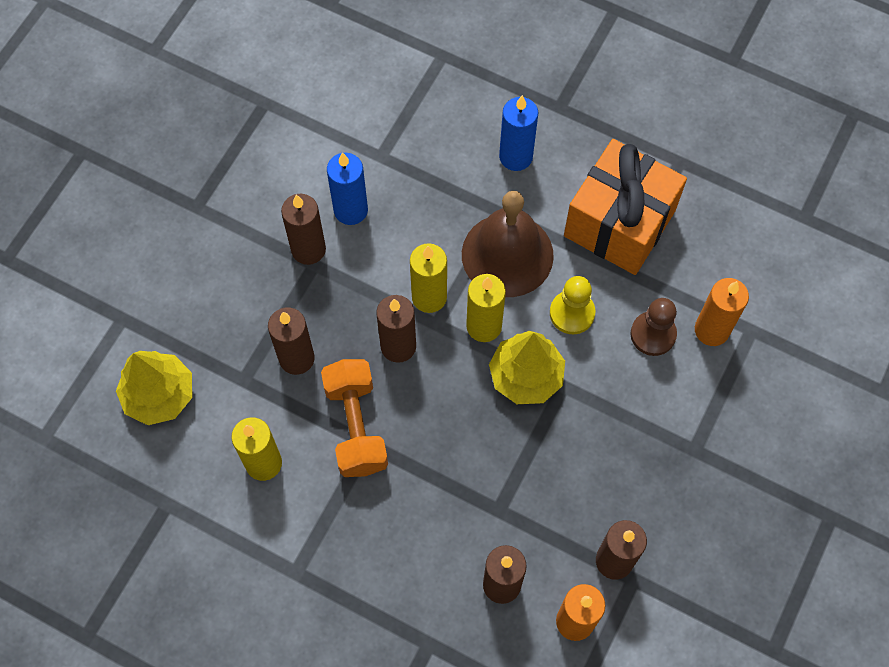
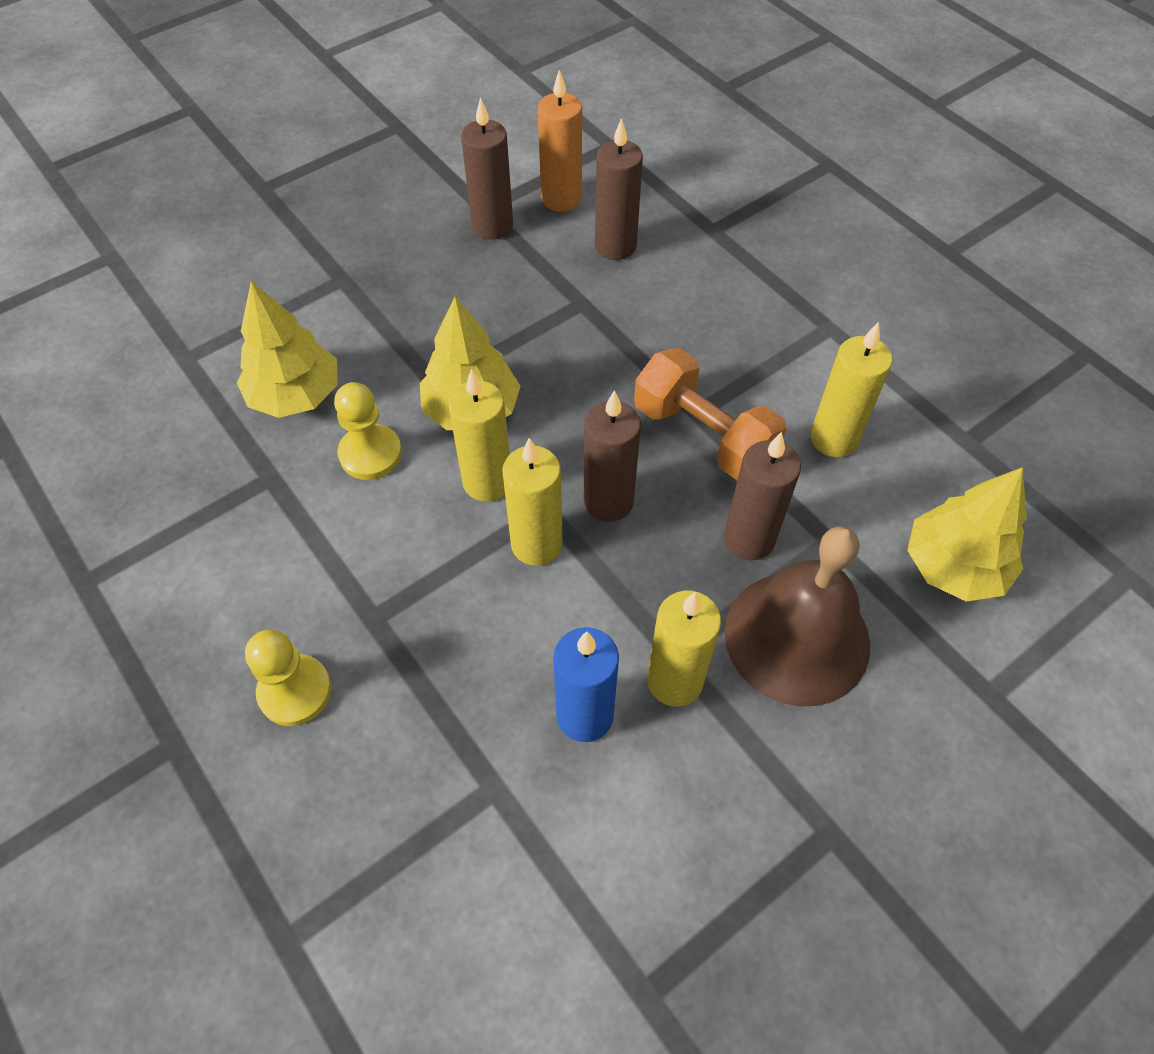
camera: 155 degrees left, 10 degrees down
(308, 249) = (675, 681): brown candle -> yellow candle
(356, 426) = (703, 435): orange dumbbell -> orange dumbbell turned 60 degrees counterclockwise
(507, 254) = (401, 556): brown bell -> brown bell (797, 637)
(515, 157) = (295, 691): blue candle -> yellow pawn
(619, 223) = (229, 534): orange gift -> none
(653, 334) = (295, 395): brown pawn -> yellow tree
(711, 330) = (228, 374): orange candle -> none

